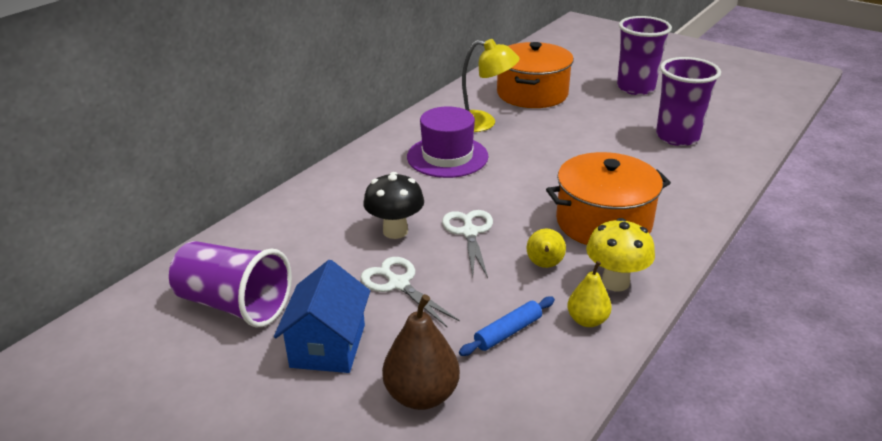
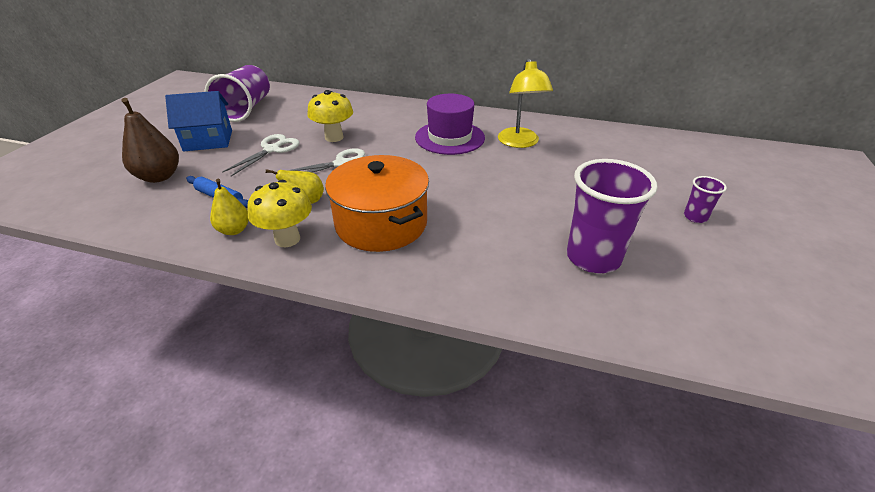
camera: 70 degrees right, 5 degrees up
(395, 231) = (334, 137): black mushroom -> yellow mushroom
(532, 93) = (605, 157): orange pot -> none
(635, 88) = (695, 217): purple cup -> purple cup, size x0.47

